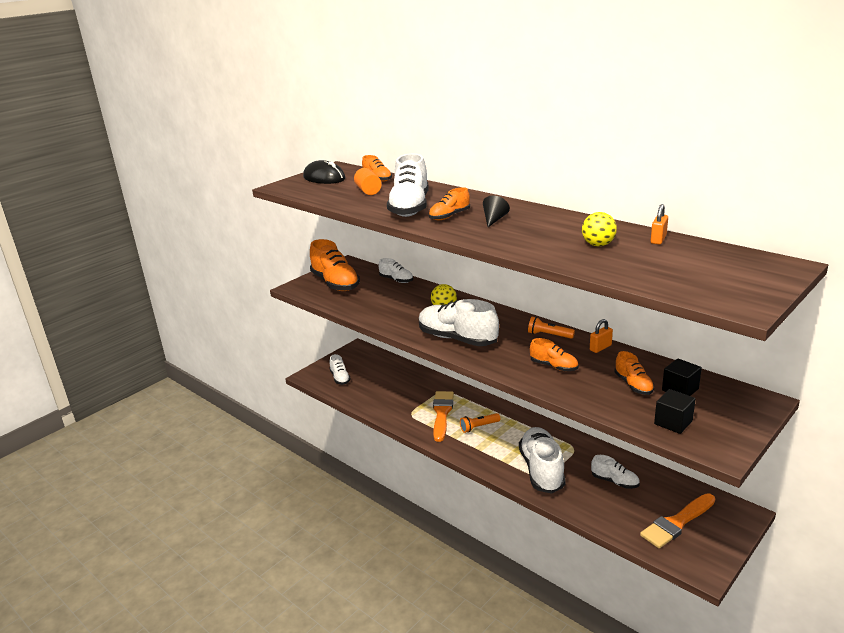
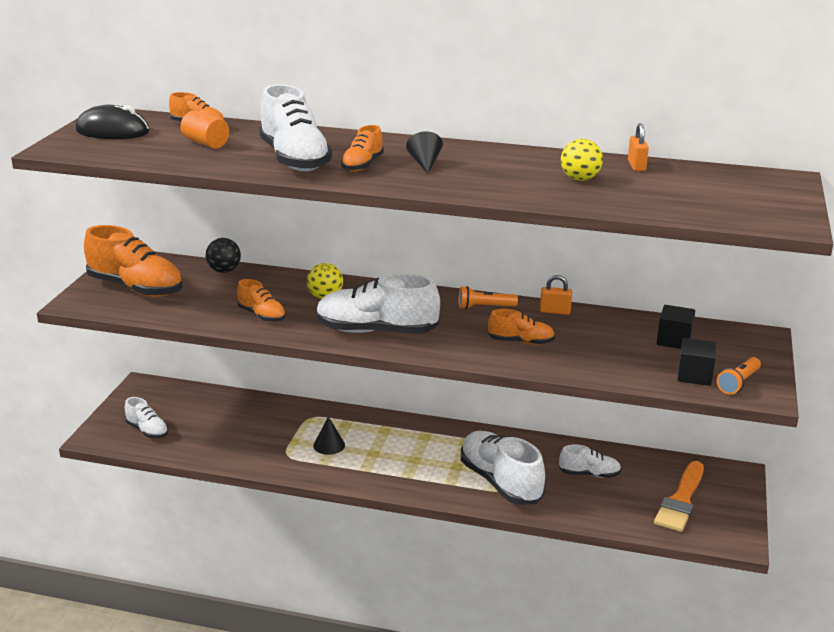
camera: 30 degrees left, 0 degrees up
(396, 280) = (224, 271): white shoe -> black ball
(442, 413) = (329, 445): orange brush -> black cone
(479, 427) = (389, 451): orange flashlight -> orange flashlight (738, 383)
(600, 348) = (555, 311): orange padlock -> orange padlock turned 75 degrees clockwise
(633, 385) = (623, 345): orange shoe -> orange shoe (262, 315)

